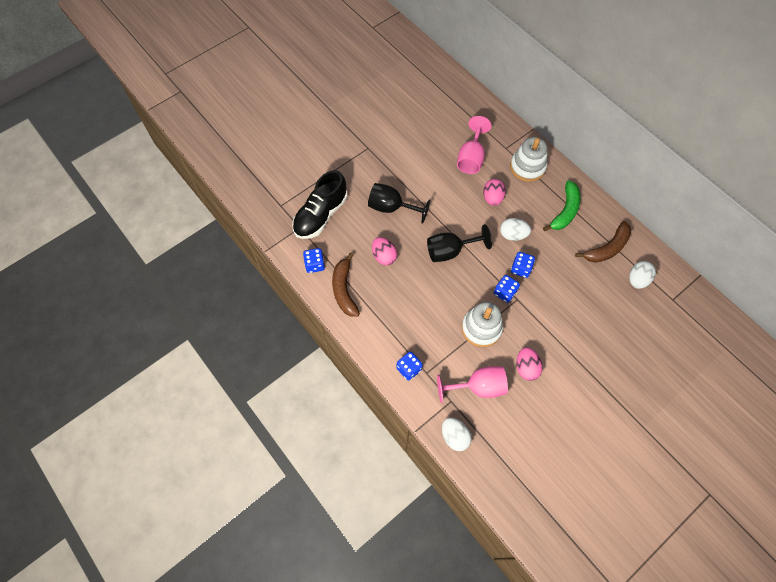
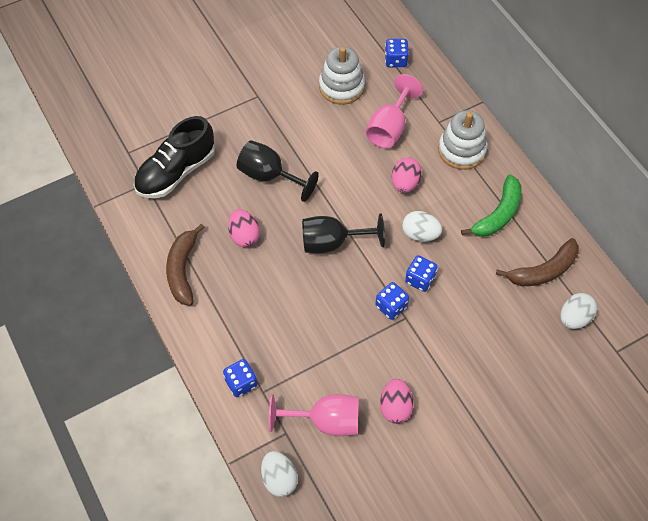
camera: 10 degrees right, 5 degrees down
(315, 265) = (153, 233): blue dice -> blue dice (395, 60)
(481, 328) = (348, 347): white stacking toy -> white stacking toy (341, 87)

